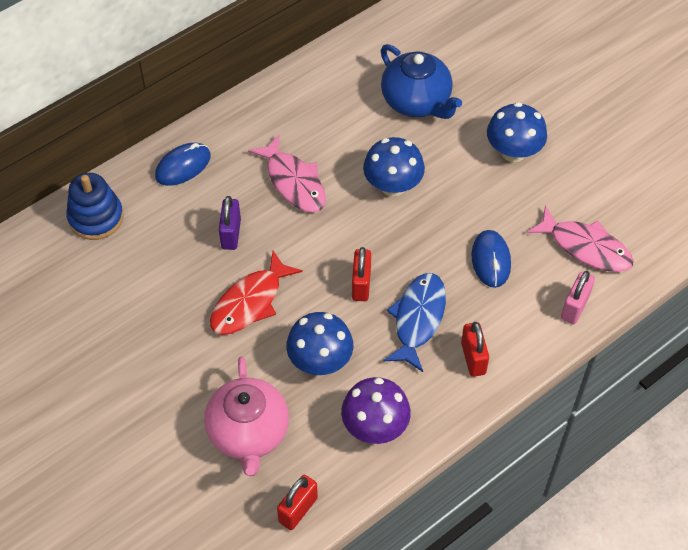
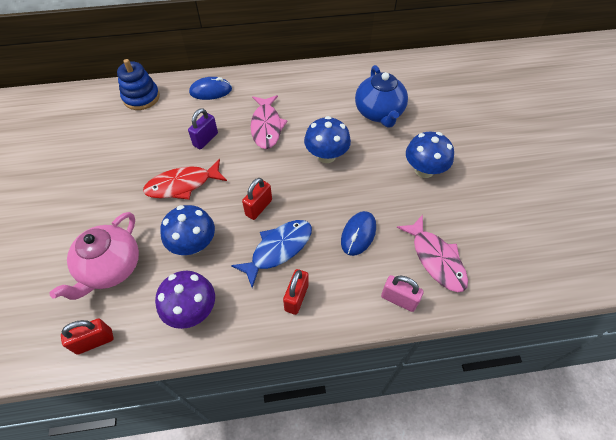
camera: 30 degrees right, 0 degrees up
(575, 307) = (398, 299): pink padlock -> pink padlock turned 60 degrees clockwise

